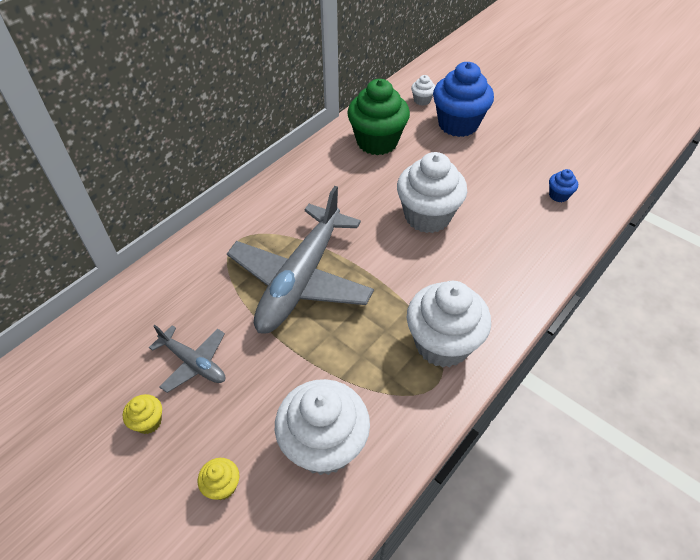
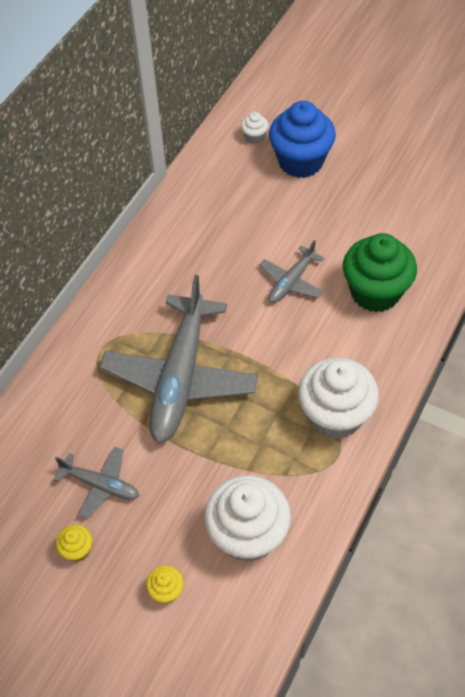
camera: 10 degrees left, 5 degrees up
(377, 142) = (217, 200): green cupcake -> green cupcake (375, 292)
(427, 216) = (291, 281): white cupcake -> grey plane
(558, 195) = (421, 231): blue cupcake -> none

